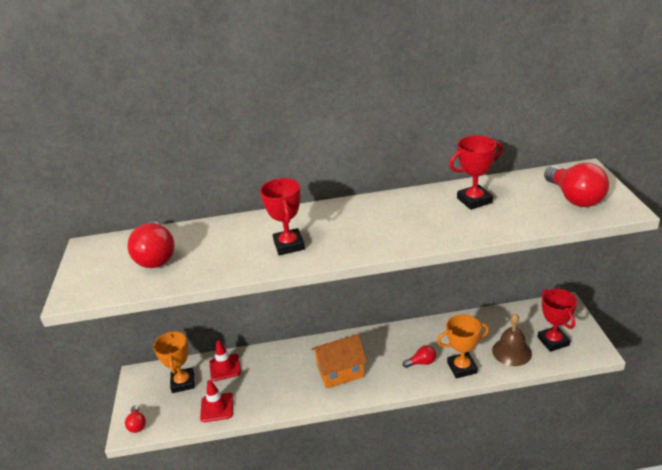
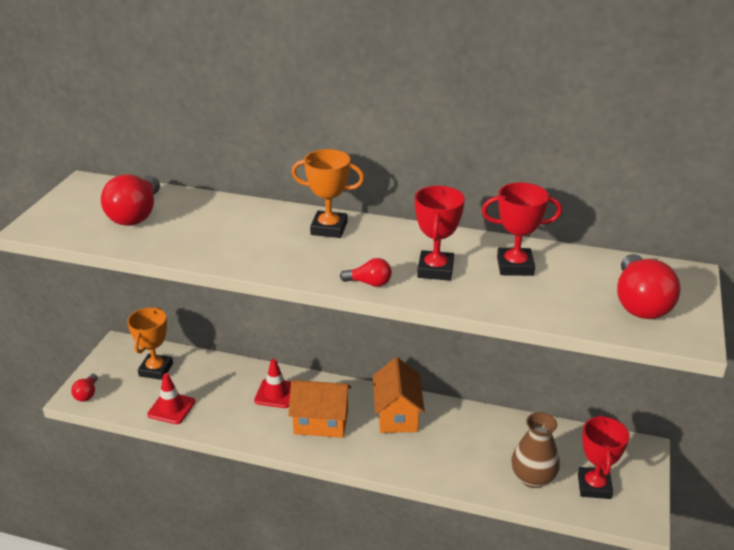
camera: 20 degrees right, 0 degrees up
(225, 367) = (206, 370): red traffic cone -> red traffic cone (276, 393)
(289, 245) = (271, 247): red trophy -> red trophy (435, 270)
(391, 345) = (397, 415): none -> orange house
(421, 362) = (417, 448): red light bulb -> red light bulb (369, 283)
(462, 367) = (459, 472): orange trophy -> orange trophy (329, 228)
(511, 351) = (533, 478): brown bell -> brown vase

